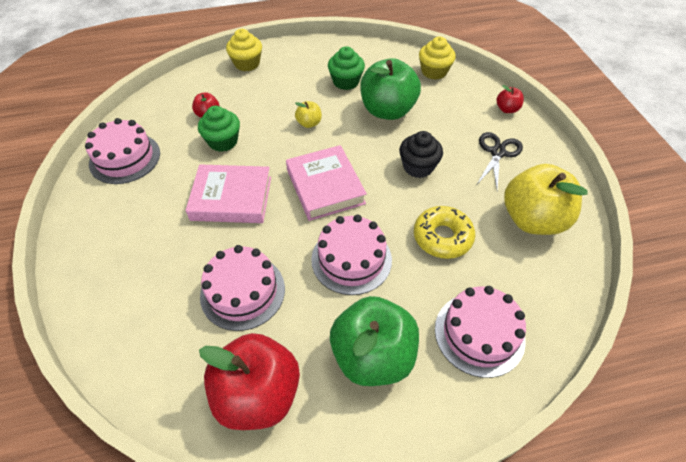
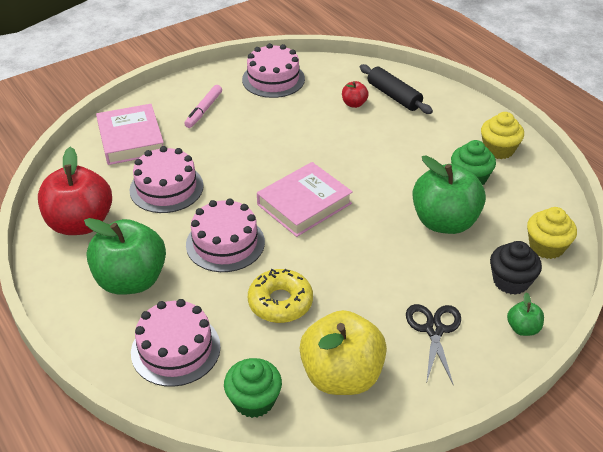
camera: 70 degrees right, 10 degrees down
(132, 228) = (203, 110): none -> pink marker
(216, 88) = (394, 96): none -> black rolling pin
(223, 141) = (325, 124): green cupcake -> green cupcake (254, 400)
(231, 198) = (260, 151): pink book -> pink book (131, 139)
(247, 63) = (445, 103): yellow cupcake -> yellow cupcake (498, 149)
(309, 123) = (384, 170): yellow apple -> none
(418, 167) = (369, 265): black cupcake -> black cupcake (511, 281)
(497, 153) = (434, 330): black scissors -> black scissors turned 90 degrees counterclockwise
(507, 109) = (523, 328): red apple -> green apple

